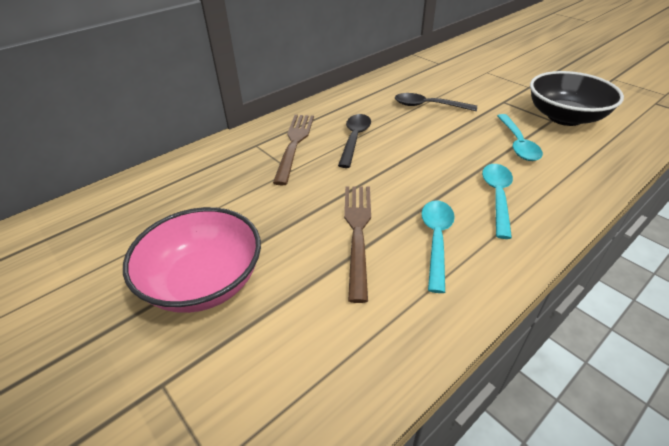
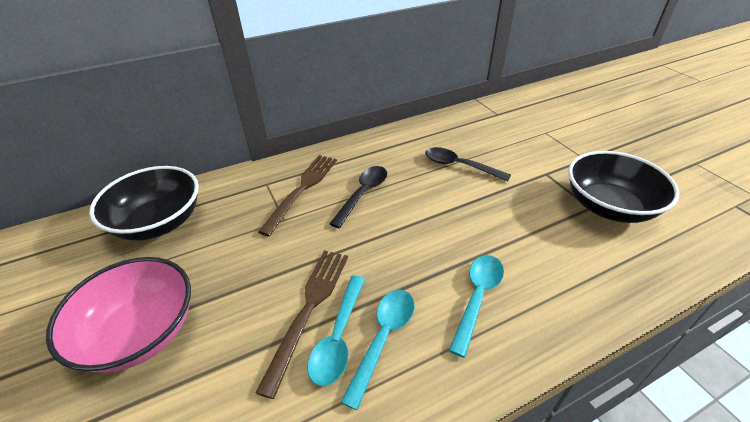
camera: 15 degrees right, 0 degrees up
(163, 193) = (159, 222): none -> black bowl
(517, 143) = (535, 232): turquoise spoon -> turquoise spoon (338, 337)

